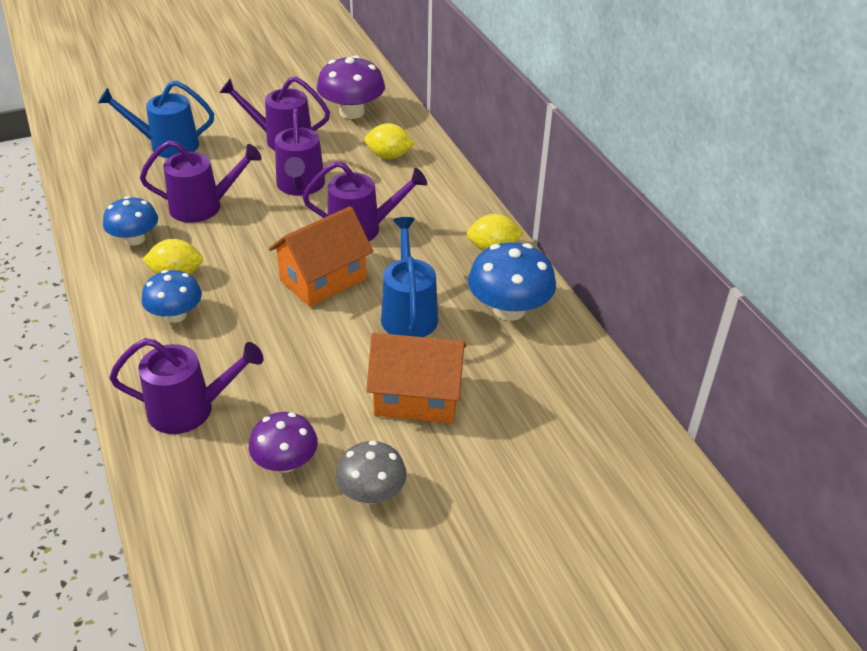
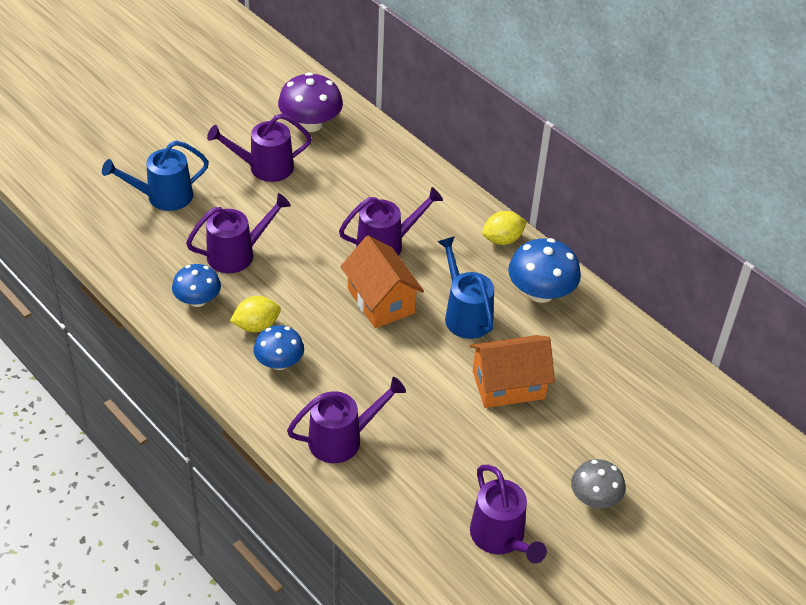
camera: 20 degrees left, 5 degrees up
(285, 462) = (439, 461): purple mushroom -> none
(300, 186) = (310, 214): purple watering can -> purple watering can (501, 538)
(323, 279) = (381, 301): orange house -> orange house turned 60 degrees counterclockwise
(372, 492) = (514, 467): grey mushroom -> grey mushroom (594, 498)
(389, 156) = (369, 165): yellow lemon -> none

